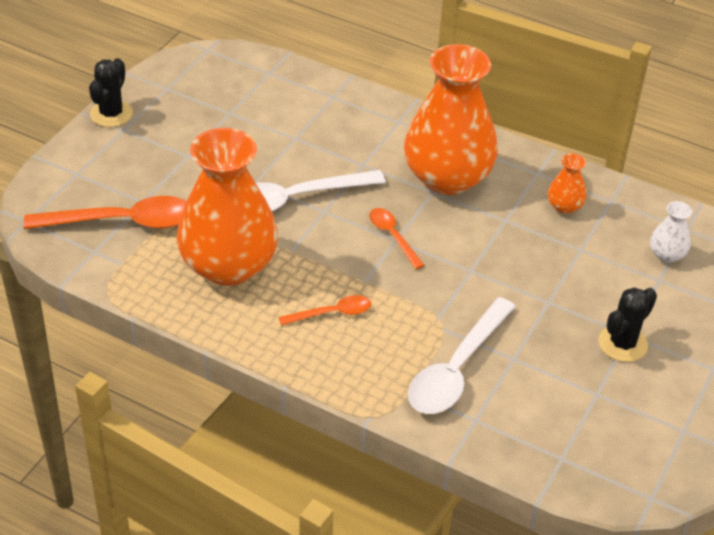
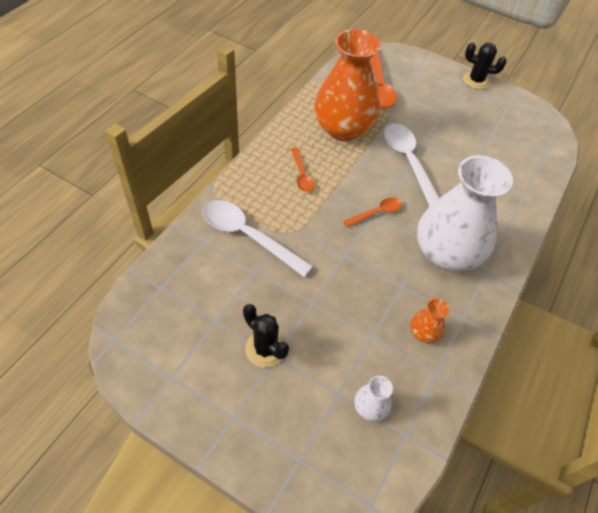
camera: 90 degrees right, 10 degrees up
(447, 177) = (446, 253): orange vase -> white vase

